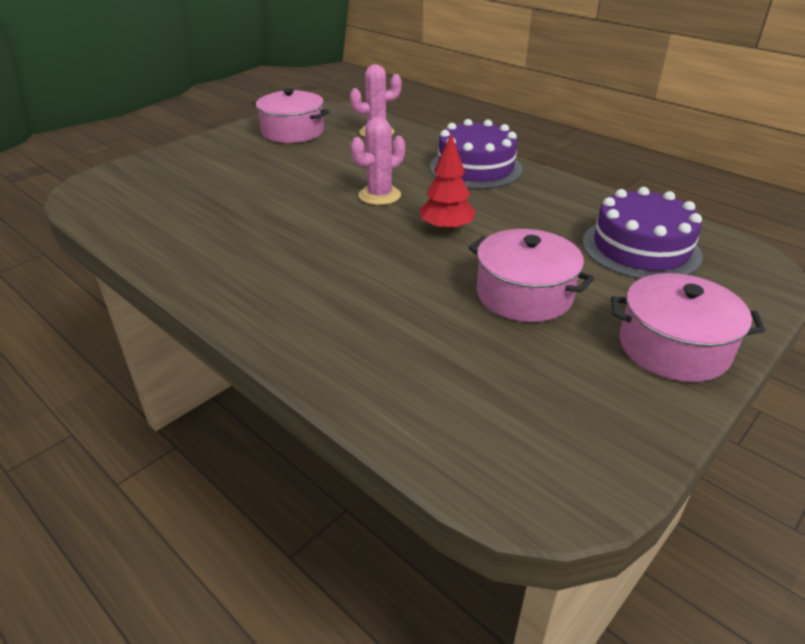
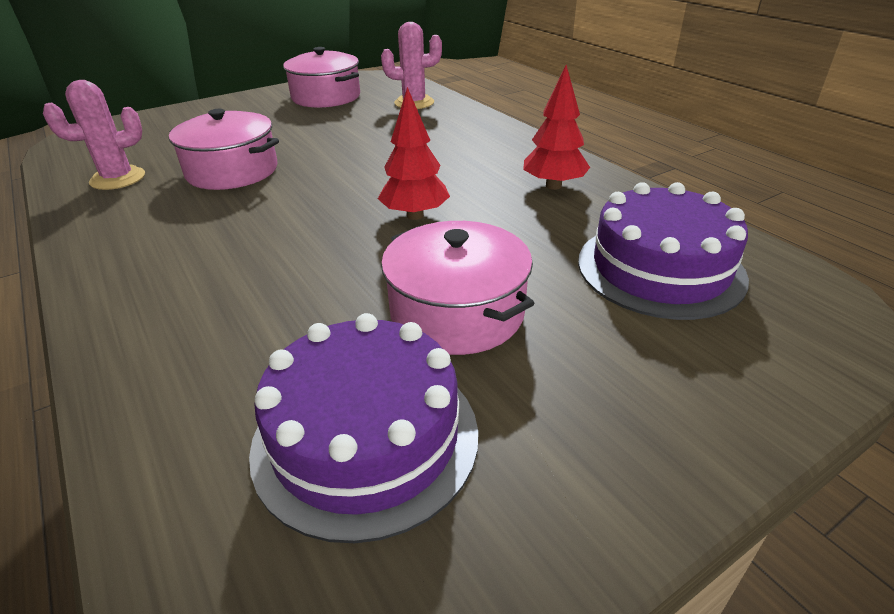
camera: 15 degrees right, 0 degrees up
(379, 195) = (366, 169): pink cactus -> pink cactus (118, 179)
(475, 168) = (500, 148): purple cake -> purple cake (366, 438)
(535, 195) = (553, 186): none -> red tree
(673, 347) = (633, 429): pink pot -> pink pot (232, 171)

